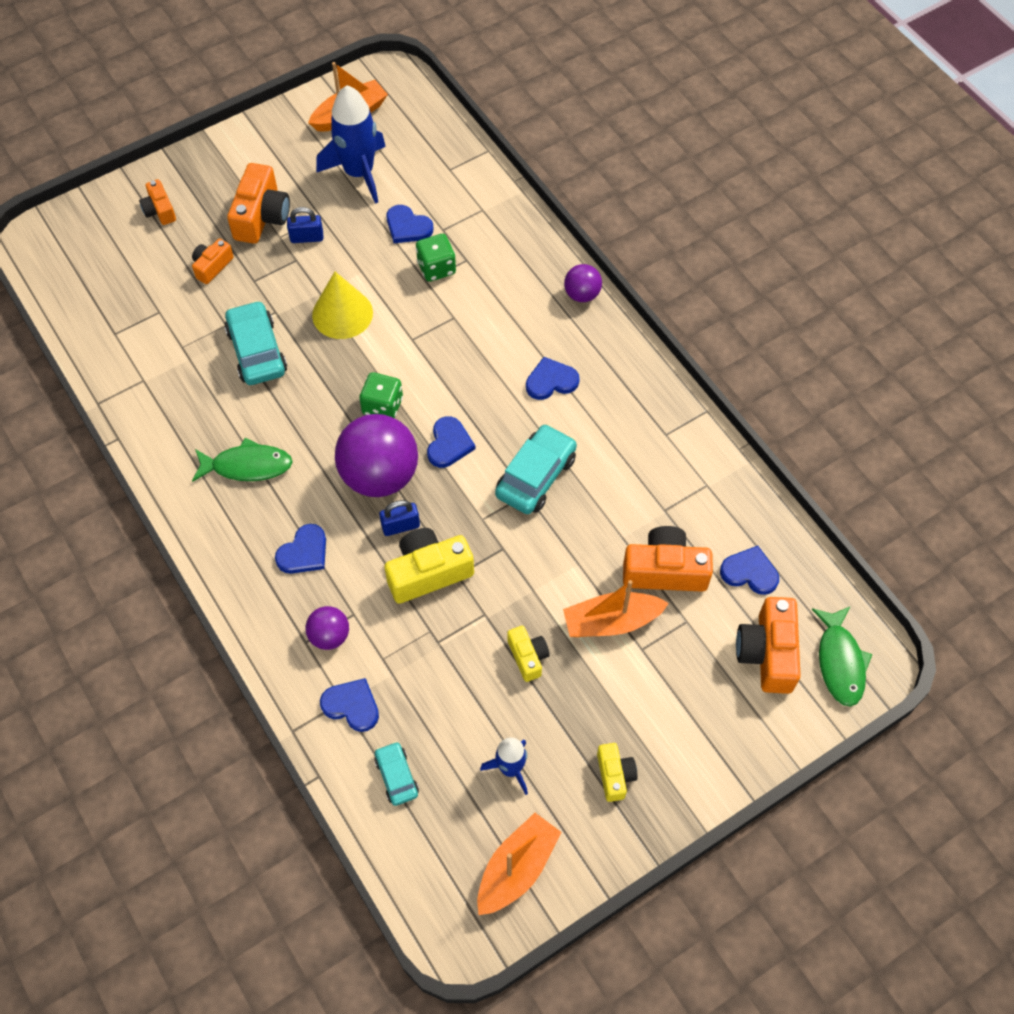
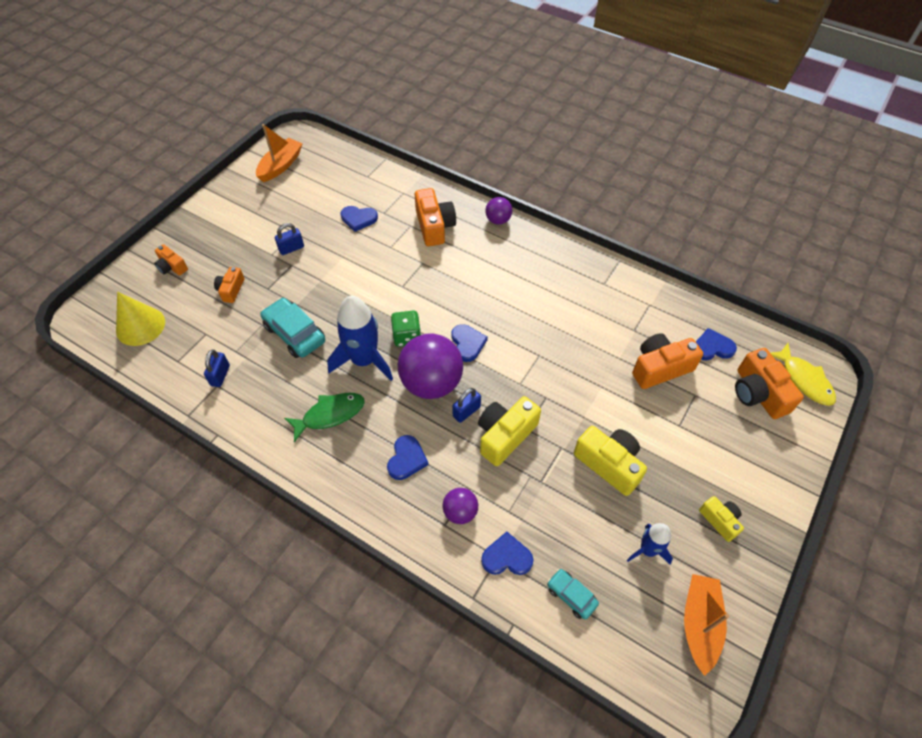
camera: 25 degrees left, 5 degrees down
(152, 370) = (220, 375): none -> blue padlock
(261, 216) = (251, 246): orange camera -> orange camera (434, 226)
(342, 314) = (344, 287): yellow cone -> yellow cone (140, 326)
(359, 173) = (306, 197): blue rocket -> blue rocket (364, 360)
(436, 268) = (393, 237): green dice -> none
(528, 657) = (609, 464): yellow camera -> yellow camera, size x1.73
(536, 476) = (538, 341): turquoise car -> none
(551, 381) = (511, 278): blue heart -> none
(611, 621) = (648, 416): orange boat -> none
(840, 662) = (804, 380): green fish -> yellow fish

